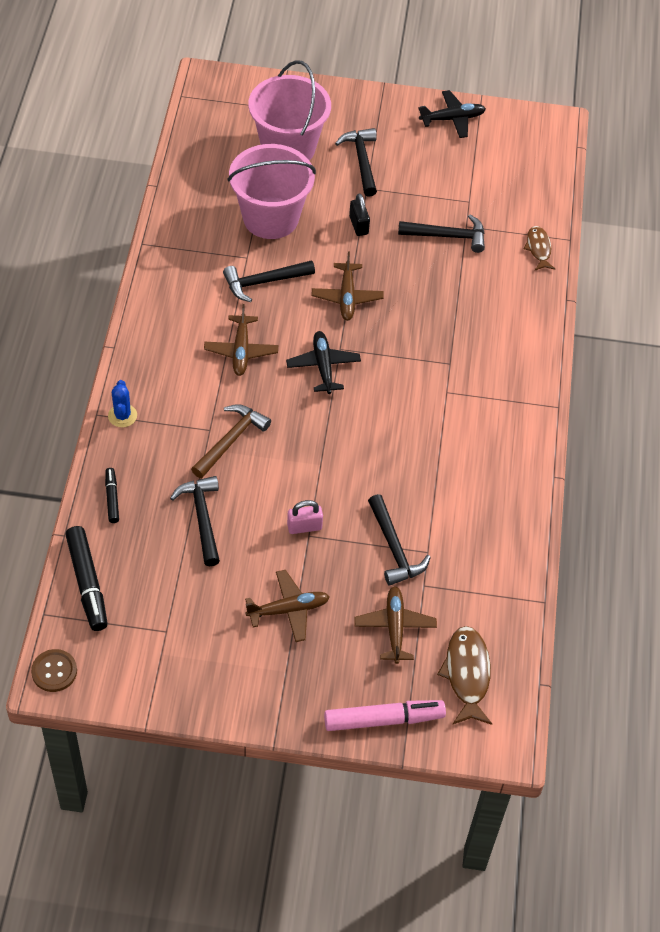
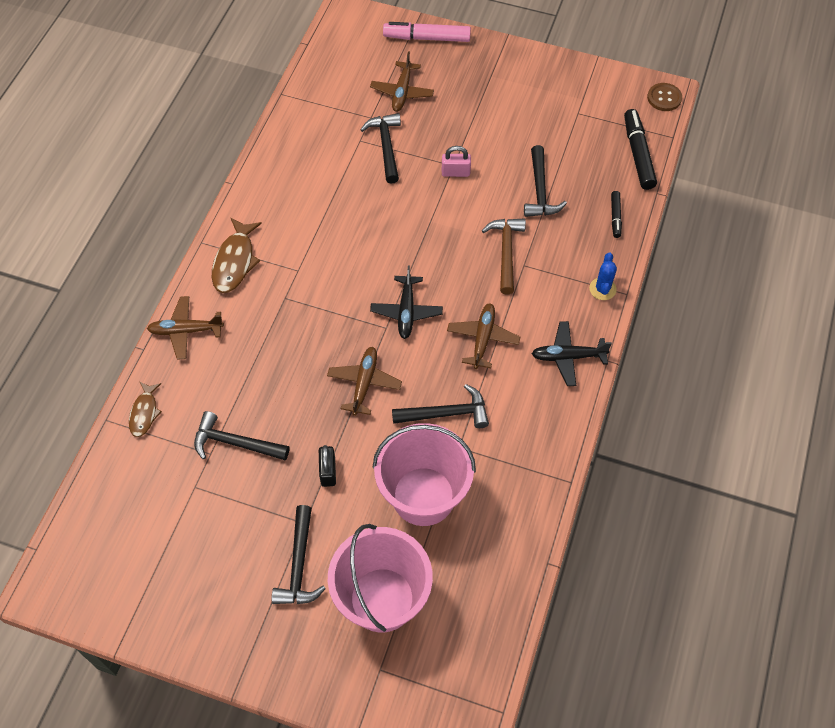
camera: 165 degrees left, 5 degrees up
(231, 440) = (506, 252): brown hammer -> brown hammer turned 135 degrees clockwise
(288, 610) = (481, 114): brown plane -> brown plane (185, 331)
(452, 119) = (167, 617): black plane -> black plane (568, 357)
(467, 674) = (358, 56): brown fish -> brown fish (235, 262)

